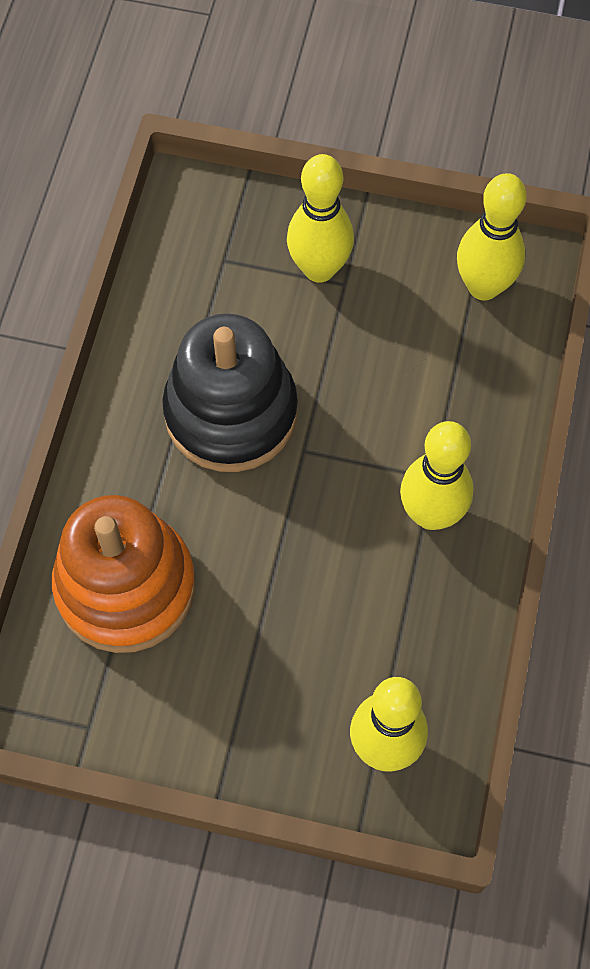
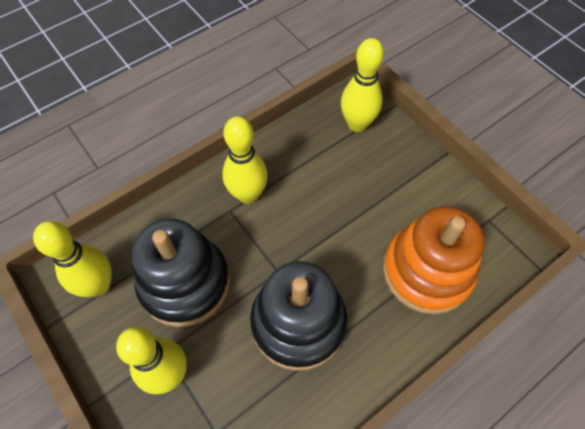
camera: 140 degrees left, 5 degrees down
(395, 358) = (185, 283): none -> black stacking toy

